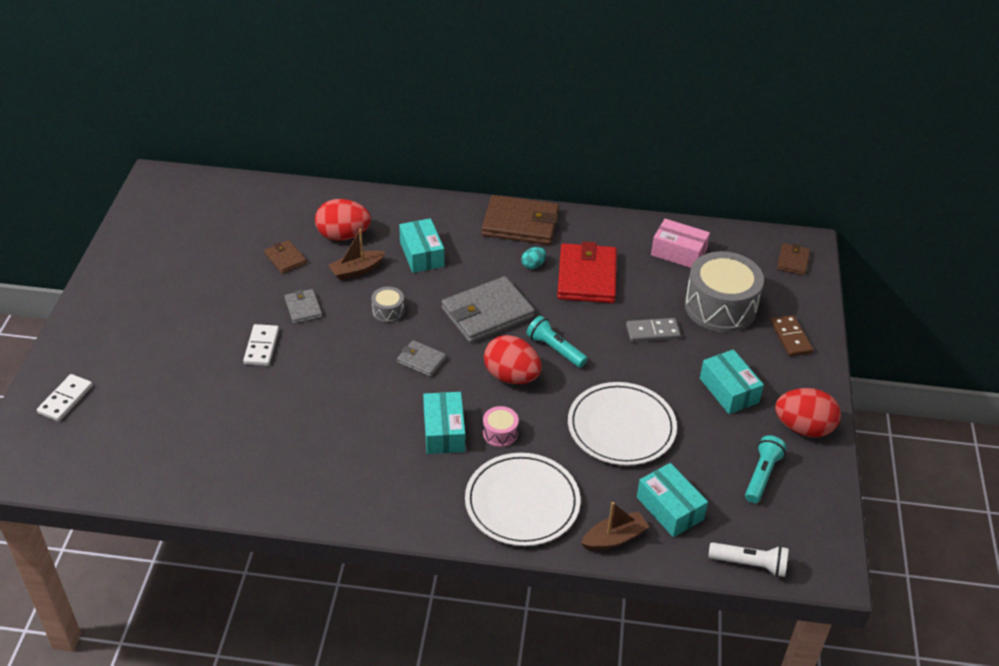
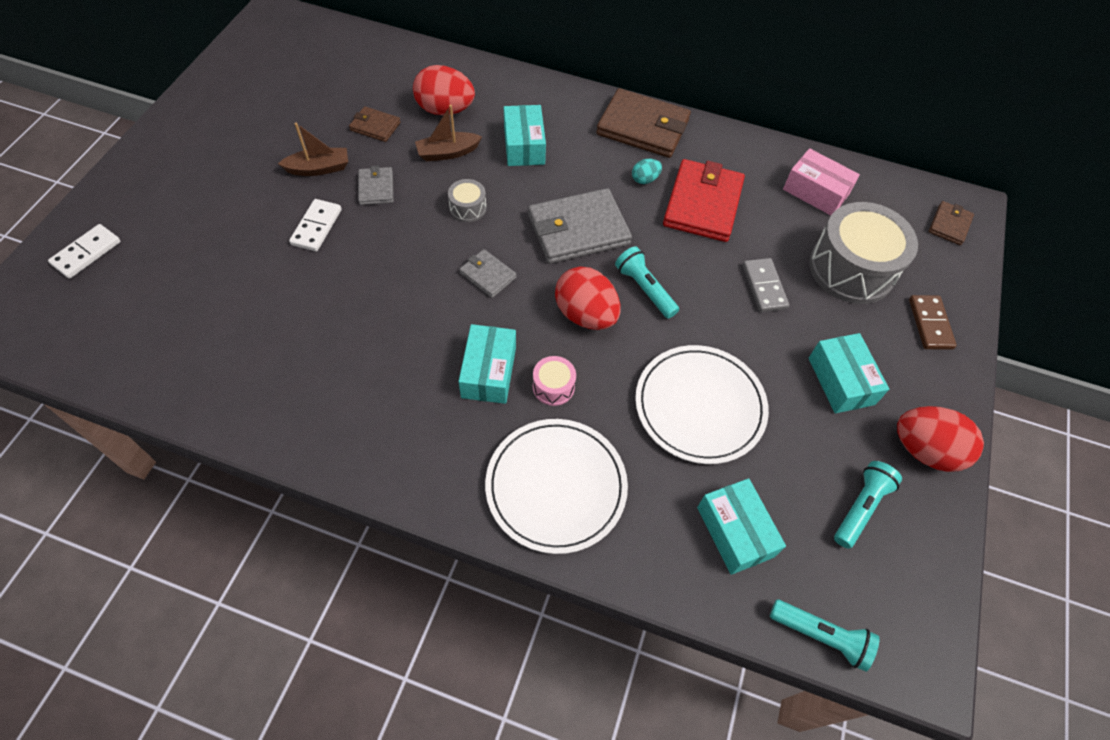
camera: 10 degrees right, 15 degrees up
(285, 259) = (375, 126): brown wallet -> brown wallet turned 45 degrees counterclockwise
(614, 538) = (656, 561): brown boat -> brown boat (319, 168)
(652, 332) = (764, 287): grey domino -> grey domino turned 75 degrees clockwise
(749, 564) = (821, 636): white flashlight -> turquoise flashlight

